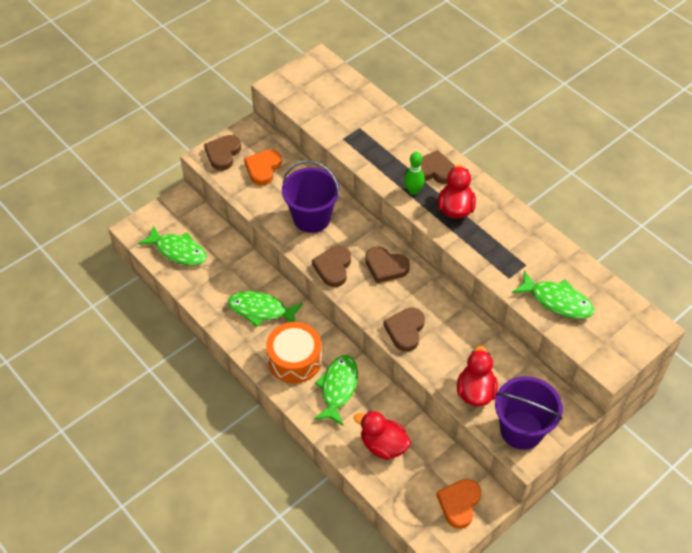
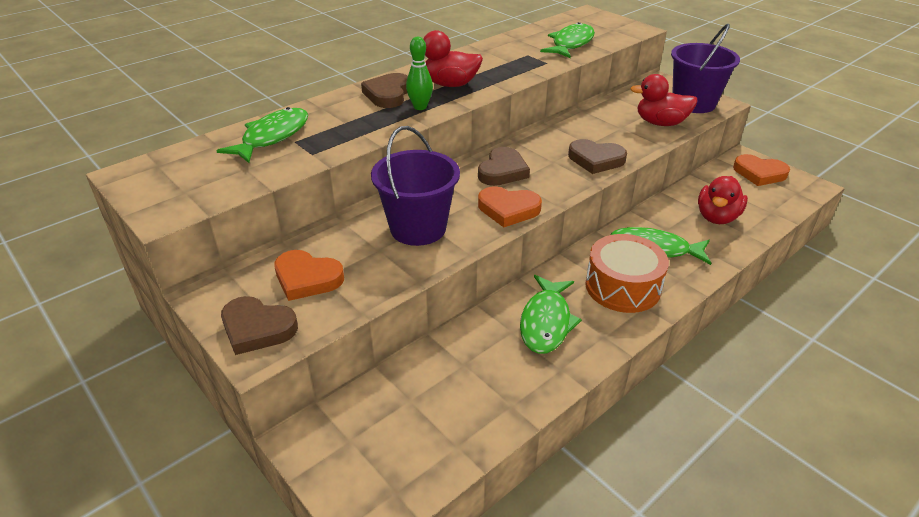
camera: 90 degrees left, 15 degrees down
(178, 251) = (429, 435): green fish -> green fish (272, 137)
(333, 268) = (508, 209): brown heart -> orange heart

